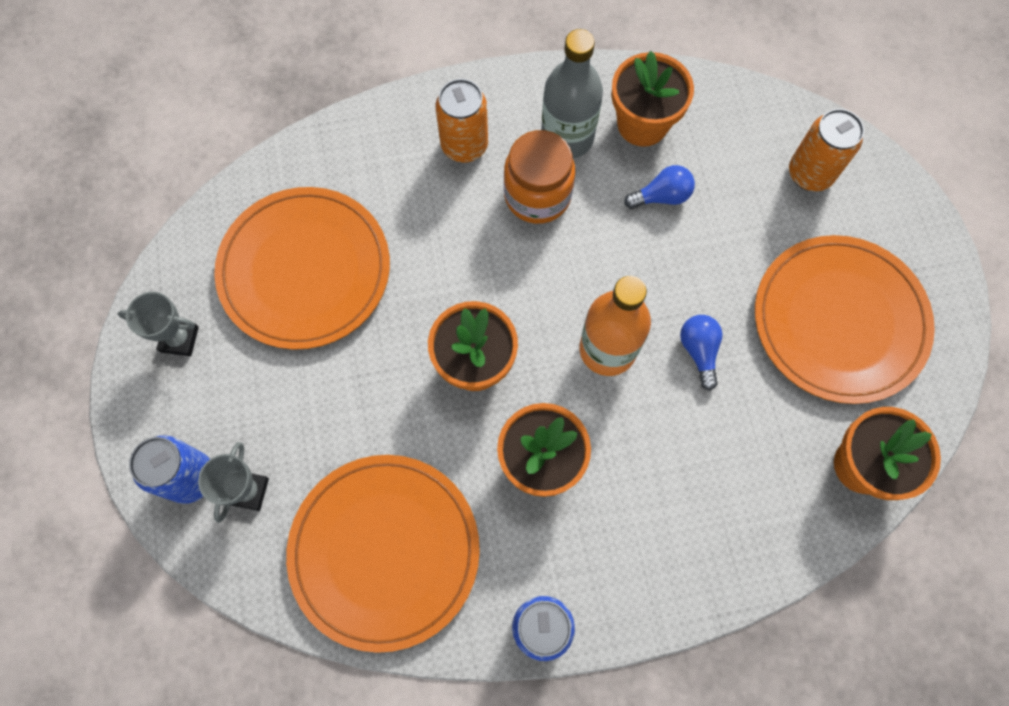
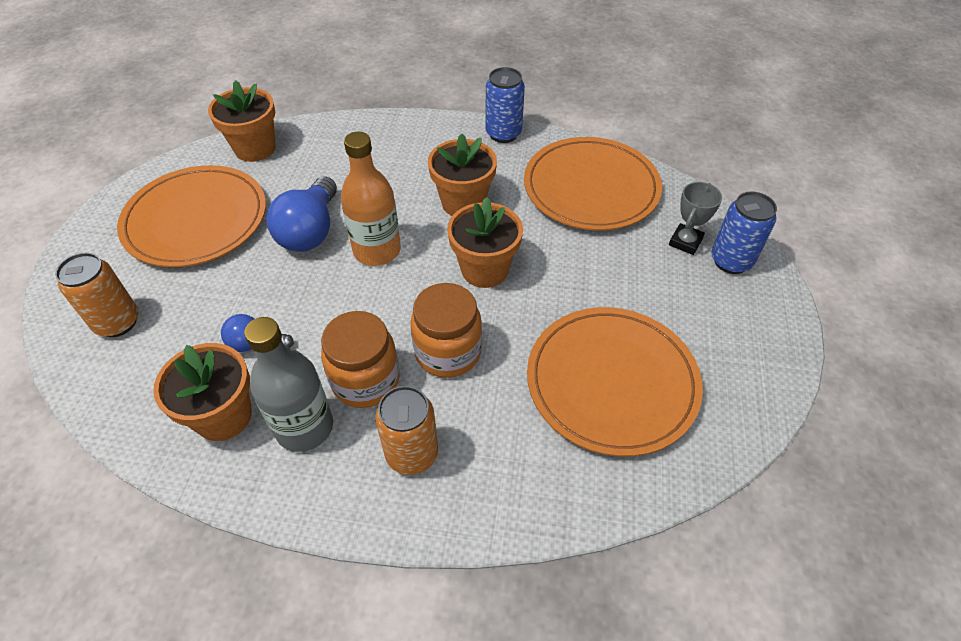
camera: 160 degrees left, 20 degrees down
(179, 339) = (739, 359): grey trophy -> none
(473, 249) = (448, 352): none -> orange jar
(699, 351) = (310, 231): blue light bulb -> blue light bulb, size x1.79

